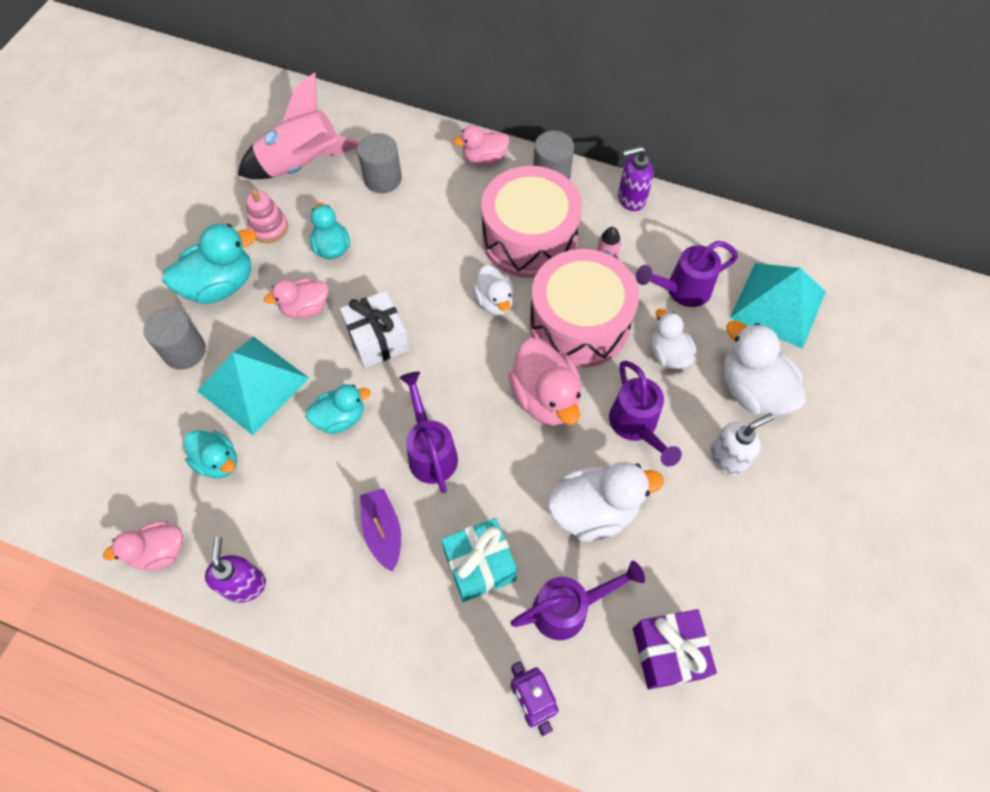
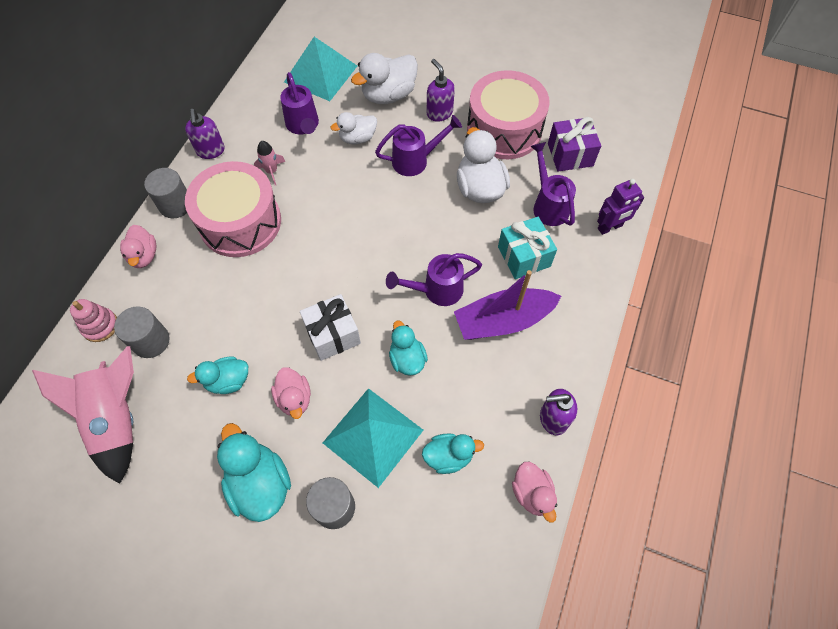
camera: 90 degrees left, 0 degrees up
(218, 461) = (448, 456): turquoise duck -> turquoise duck turned 45 degrees clockwise
(269, 228) = (195, 444): pink stacking toy -> pink stacking toy (100, 326)
(383, 531) = (503, 321): purple boat -> purple boat, size x1.65
(494, 301) = (302, 247): white duck -> none
(545, 398) = (391, 214): pink duck -> none
(579, 323) = (327, 190): pink drum -> pink drum (504, 129)
(728, 458) = (439, 113): white soap dispenser -> purple soap dispenser

